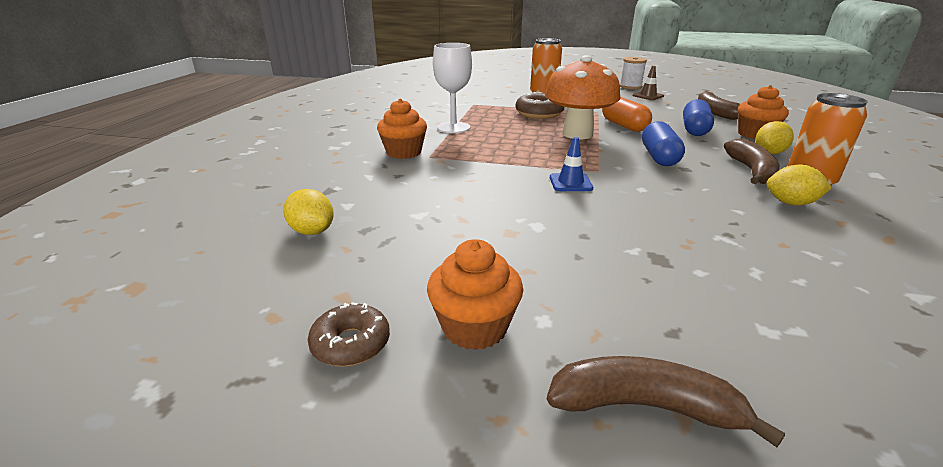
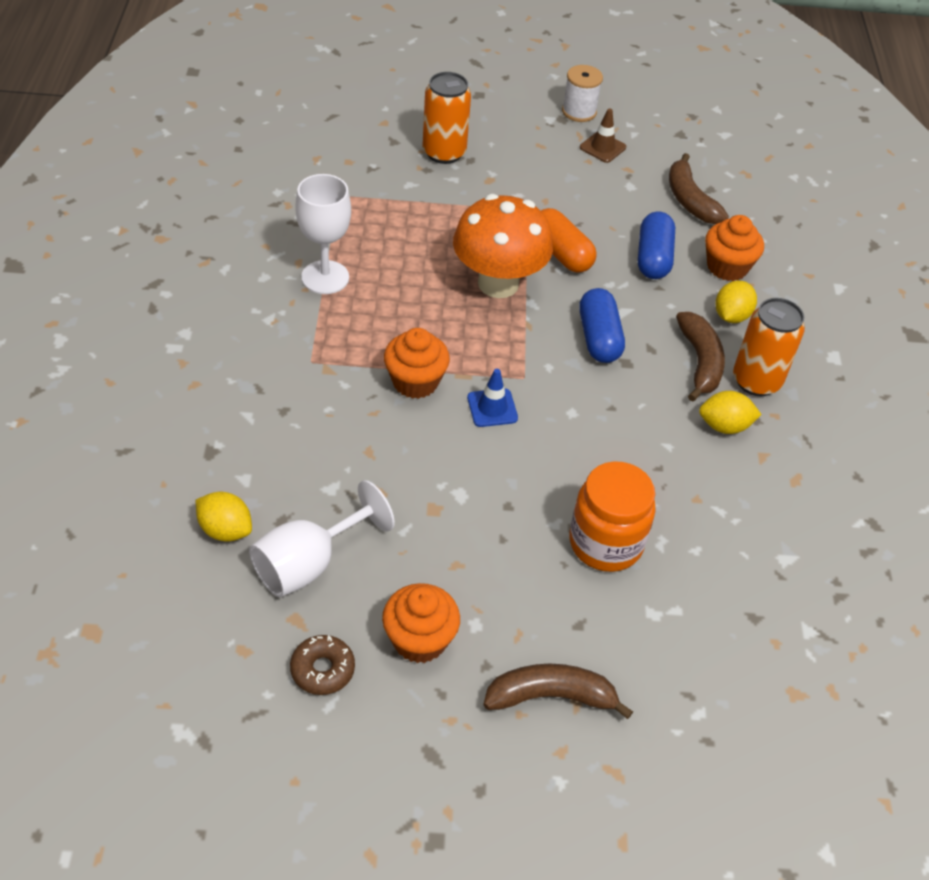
camera: 15 degrees left, 20 degrees up
(377, 258) = (309, 563): none -> white goblet
(404, 152) = (274, 354): orange cupcake -> orange cupcake (415, 382)
(539, 114) = (442, 223): brown donut -> none
(691, 267) = (605, 543): none -> orange jar

